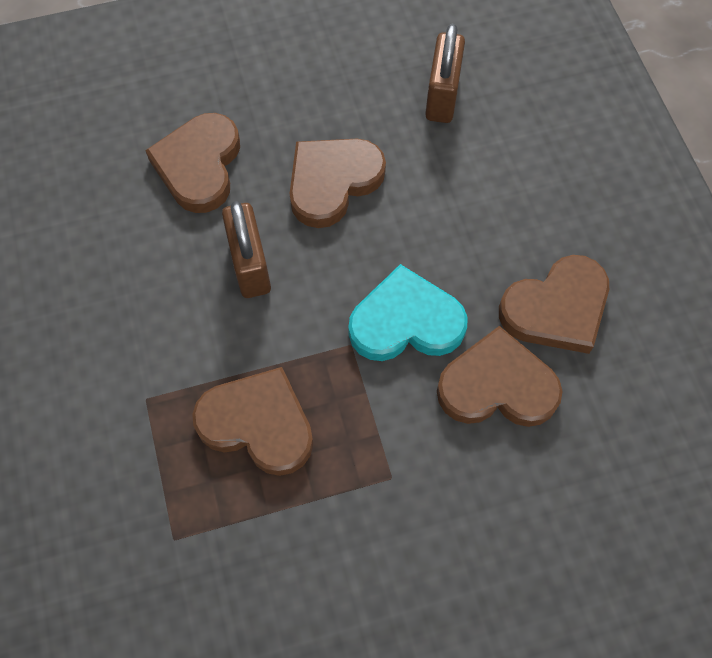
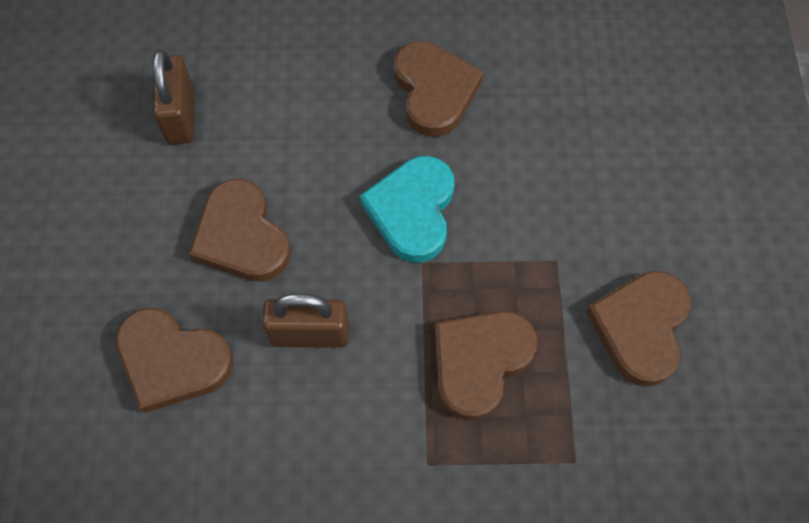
camera: 75 degrees left, 0 degrees up
(442, 96) = (181, 116): brown padlock -> brown padlock turned 60 degrees clockwise
(497, 386) = (493, 156): brown heart -> brown heart (640, 327)

